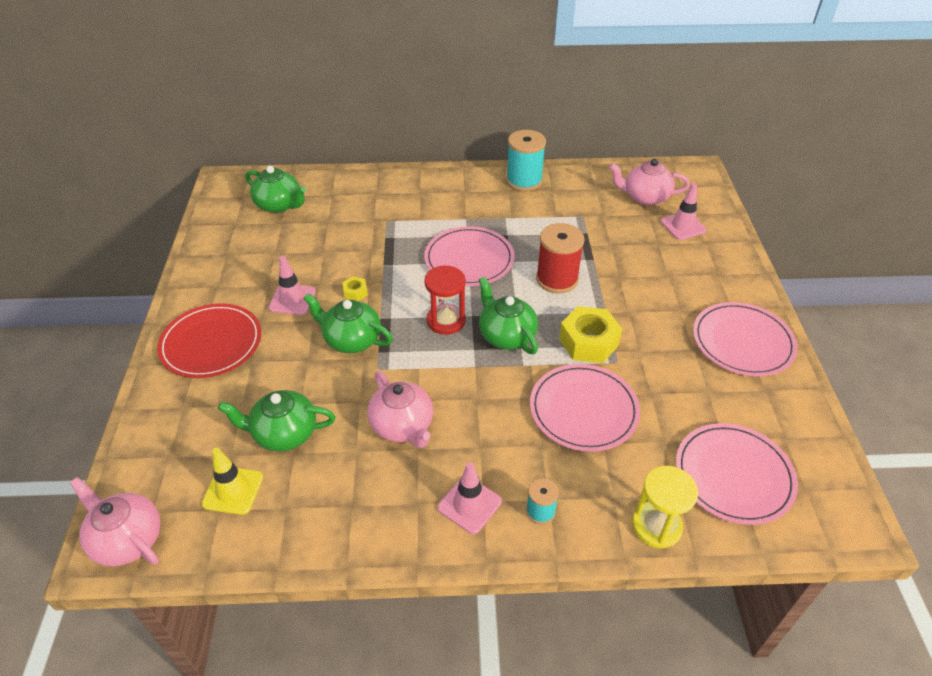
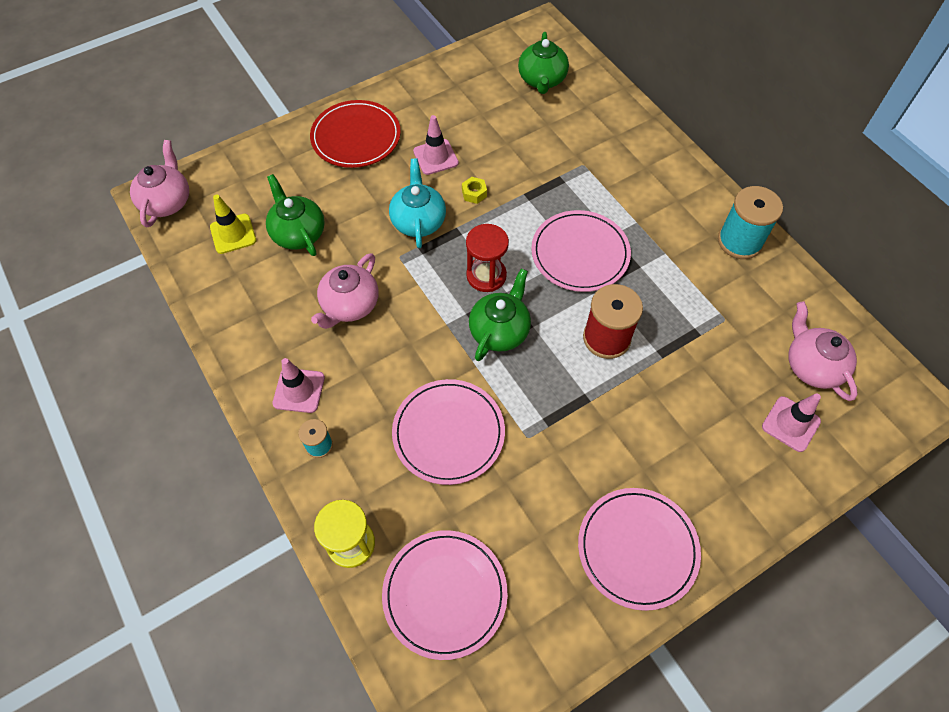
camera: 60 degrees right, 15 degrees up
(351, 339) = (418, 221): green teapot -> turquoise teapot
(588, 342) = (537, 402): yellow nut -> none

